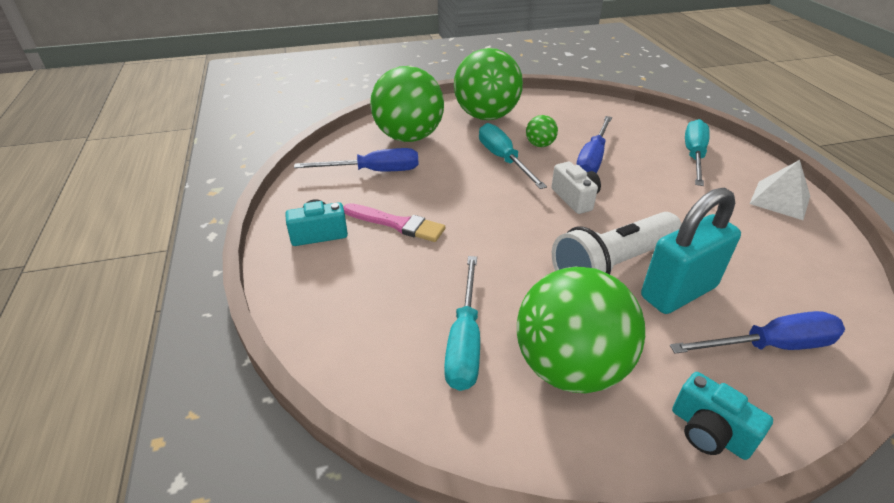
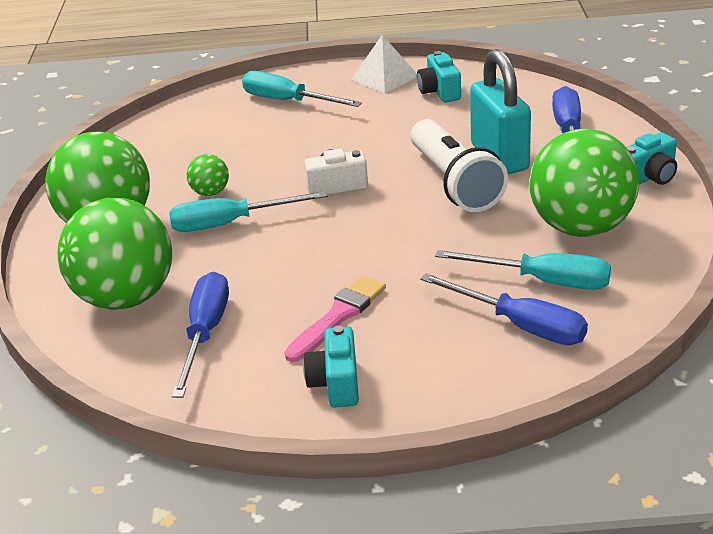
camera: 75 degrees left, 5 degrees down
(592, 159) = (262, 162): blue screwdriver -> blue screwdriver (520, 325)
(782, 237) = (439, 91): none -> turquoise camera

